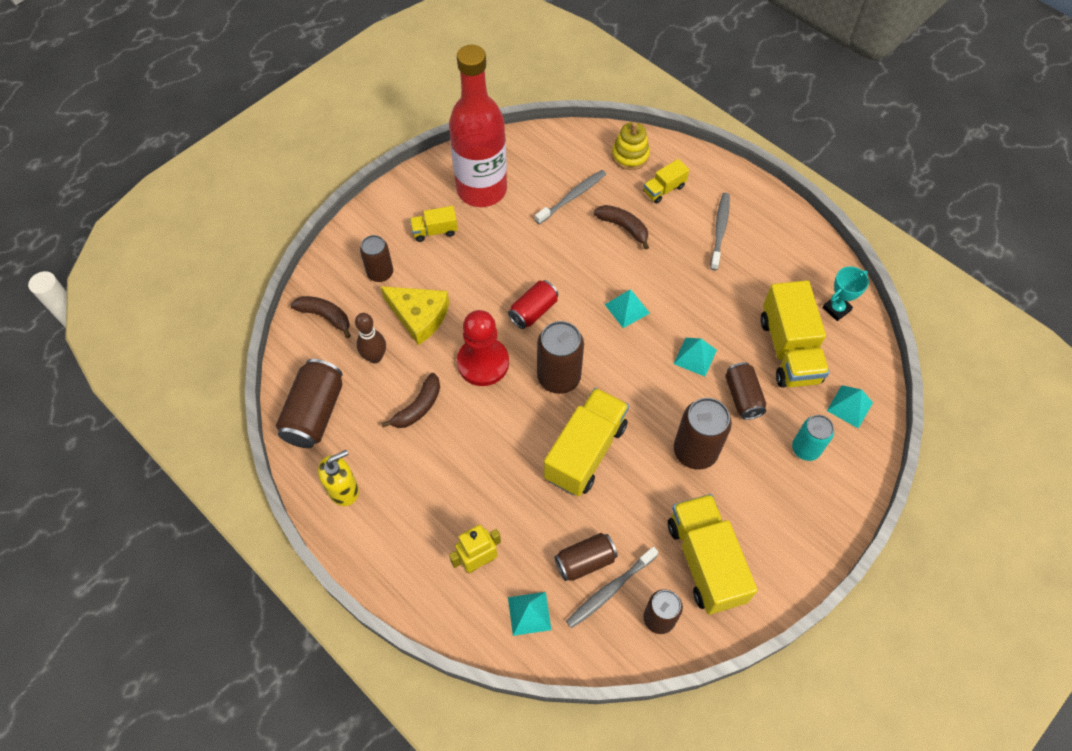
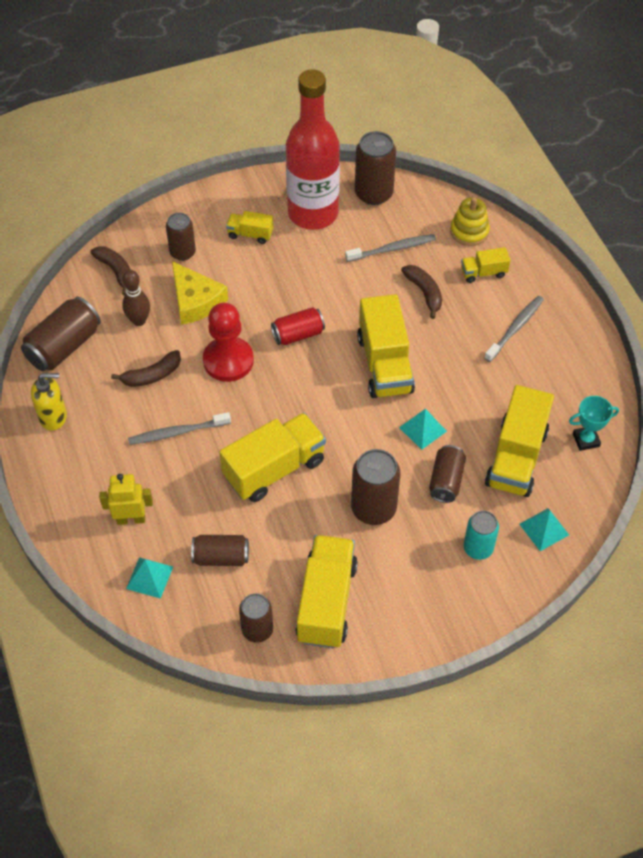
camera: 25 degrees right, 5 degrees down
(559, 377) = (288, 398): brown can -> brown can (373, 193)
(609, 590) = (228, 589): grey toothbrush -> grey toothbrush (177, 432)
(627, 308) = (384, 364): turquoise pyramid -> yellow truck

